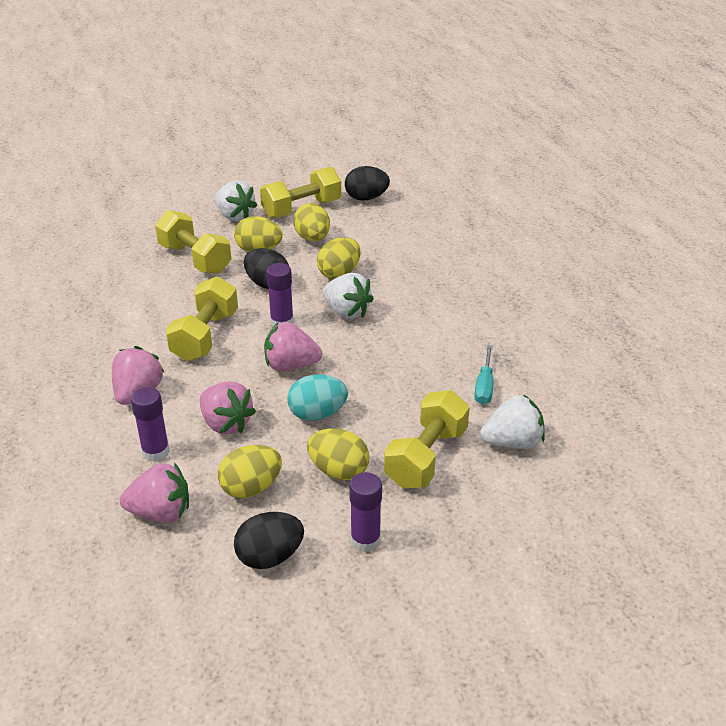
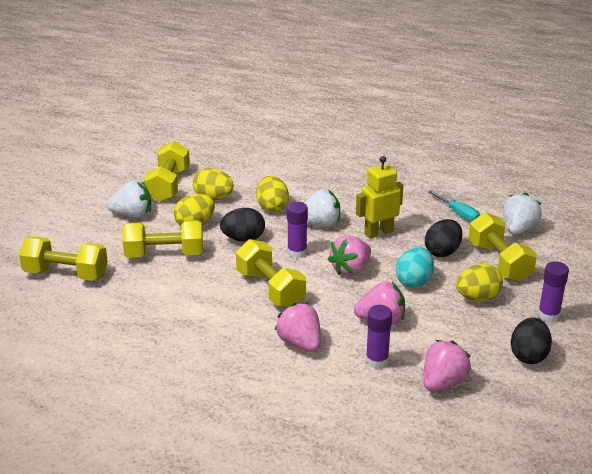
camera: 50 degrees left, 5 degrees down
(115, 232) = (66, 274): none -> yellow dumbbell
(251, 488) = (458, 336): yellow egg -> none
(366, 198) = (196, 157): black egg -> black egg (442, 252)
(377, 352) = (378, 232): none -> yellow robot

